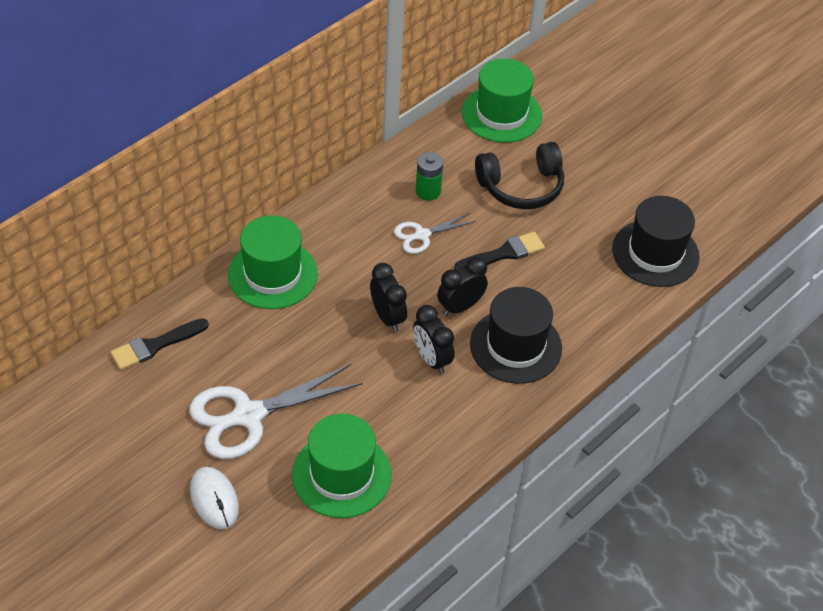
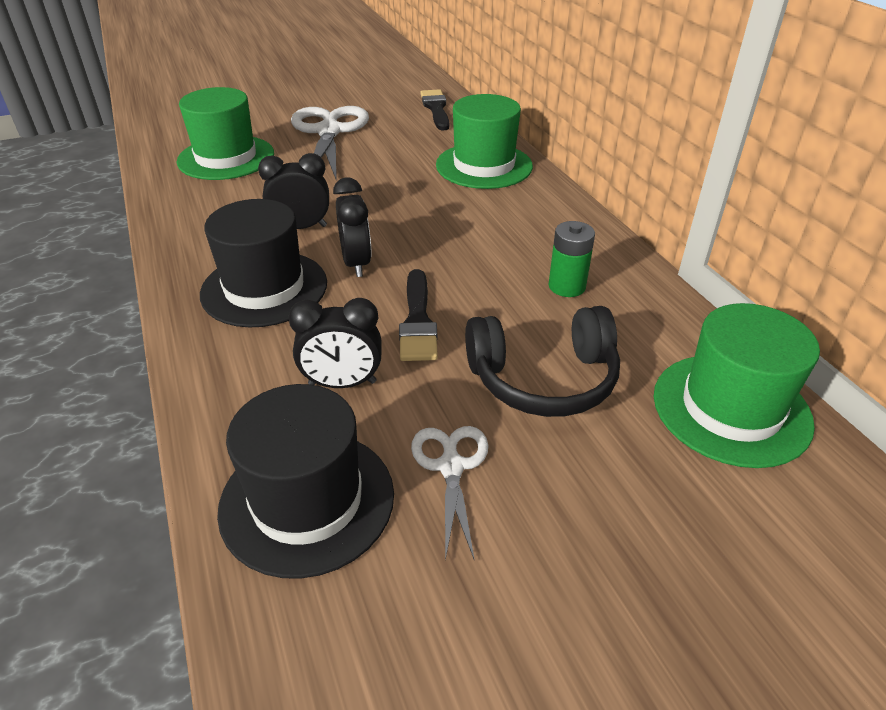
camera: 115 degrees right, 10 degrees down
(214, 499) = (266, 110): white mouse -> none
(388, 317) = (379, 214): black clock -> black clock (342, 383)
(421, 235) = (489, 263): white scissors -> white scissors (451, 466)
(521, 186) = (543, 379): black headphones -> black headphones turned 105 degrees counterclockwise

